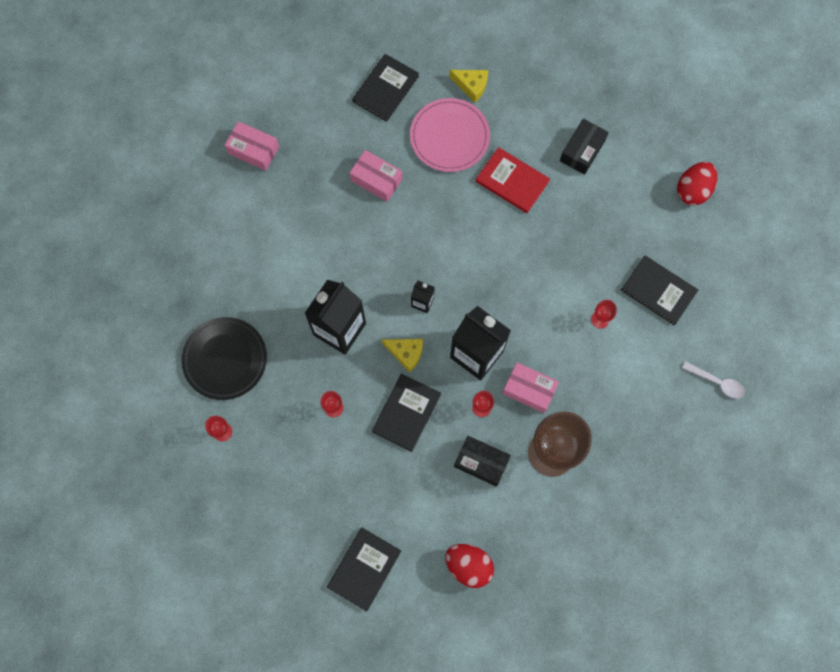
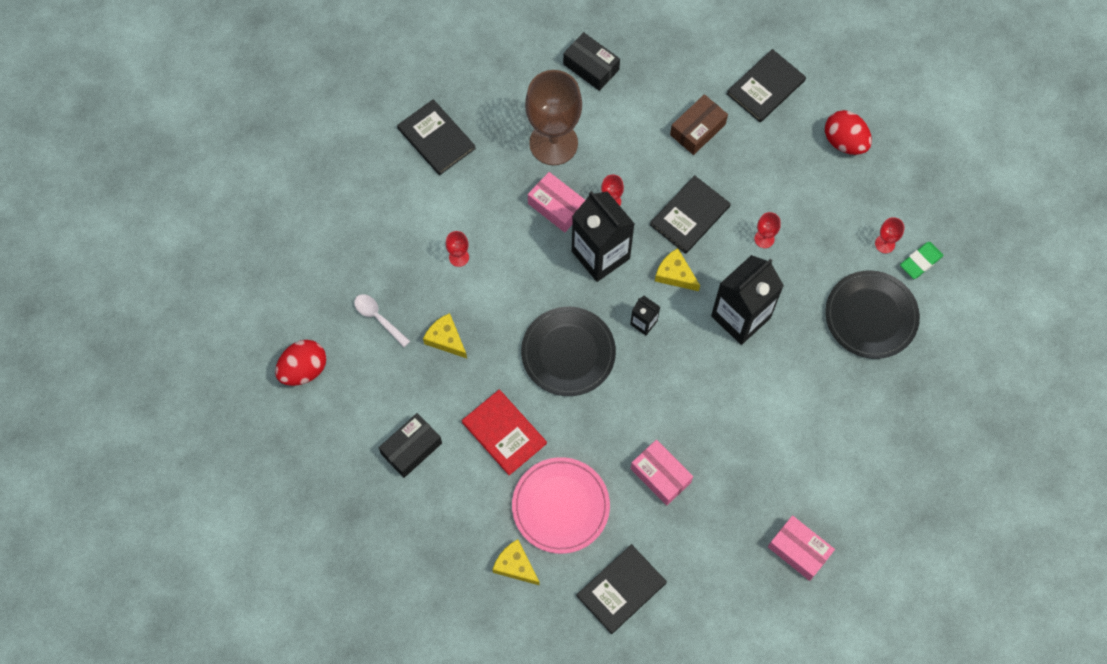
camera: 165 degrees left, 5 degrees down
(187, 423) = (920, 261): none -> green eraser
(420, 504) = (697, 129): none -> brown box
(468, 565) = (664, 66): red egg -> red egg (844, 142)
(479, 260) = (568, 353): none -> black plate
(481, 462) = (626, 151): black box -> black box (591, 67)
(585, 245) = (446, 339): none -> yellow cheese
(658, 291) = (385, 271): black book -> black book (436, 138)
(717, 382) = (362, 167): white spoon -> white spoon (378, 318)

